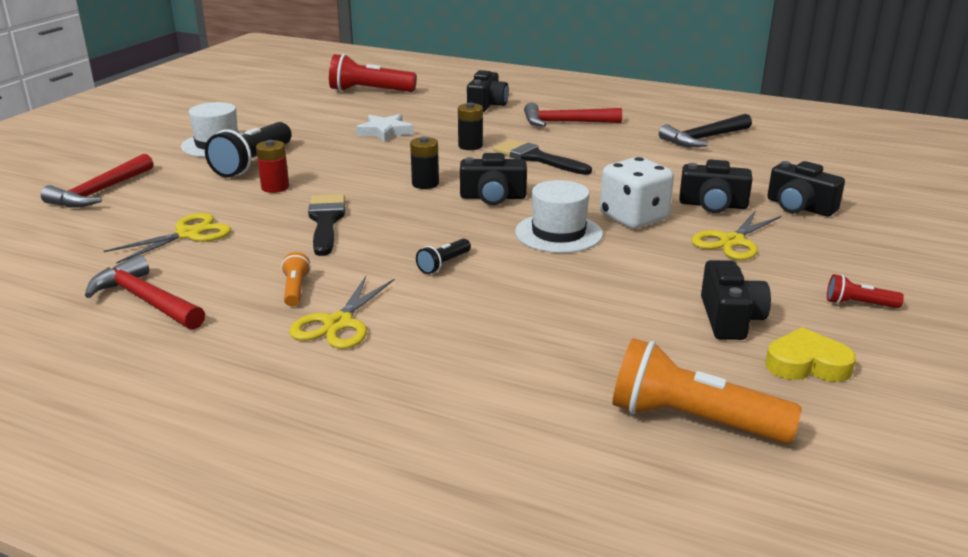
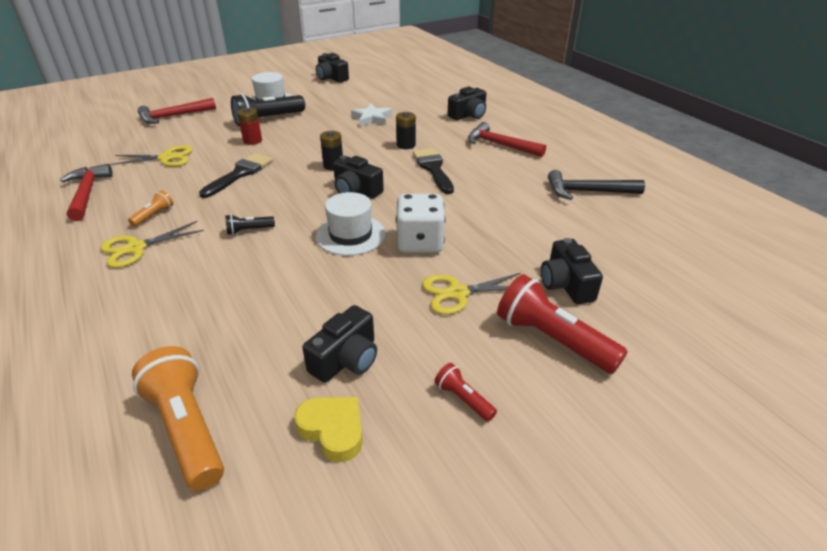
camera: 35 degrees right, 10 degrees up
(369, 91) = (410, 85): red flashlight -> red flashlight (552, 339)
(713, 205) = (496, 254): black camera -> black camera (331, 78)

